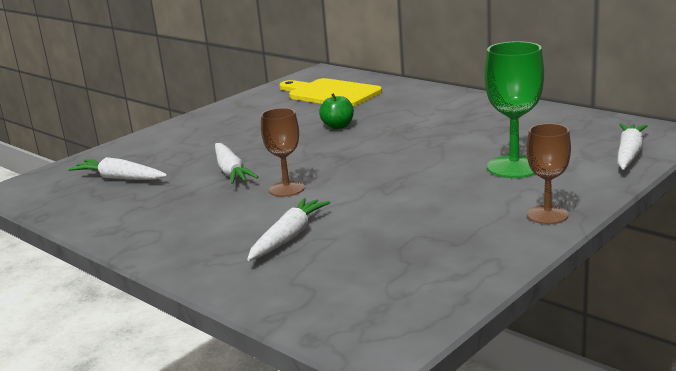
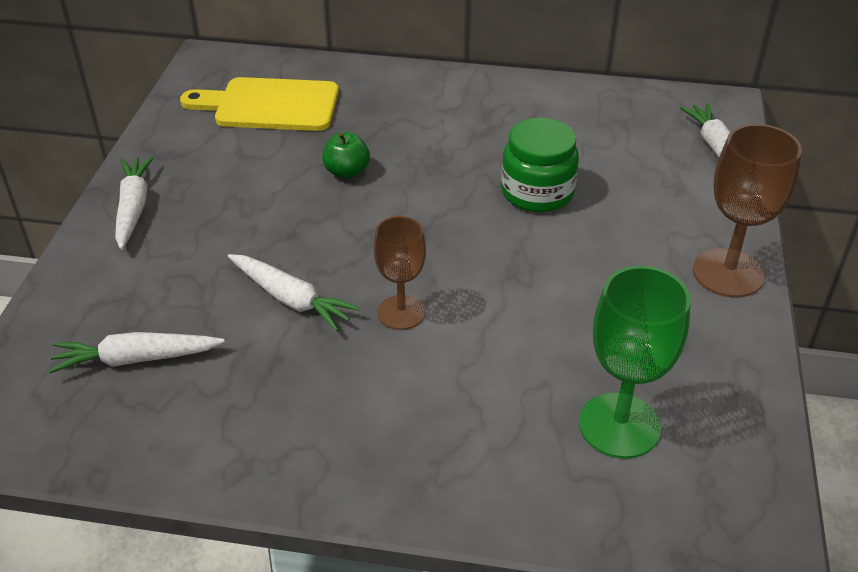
camera: 35 degrees left, 20 degrees up
(289, 237) = (493, 401): white carrot -> white carrot (133, 208)
(453, 153) = (537, 192): none -> green jar
(514, 167) = (624, 201): green goblet -> green goblet (619, 425)
(547, 215) = (728, 273): brown goblet -> brown goblet, size x1.53

